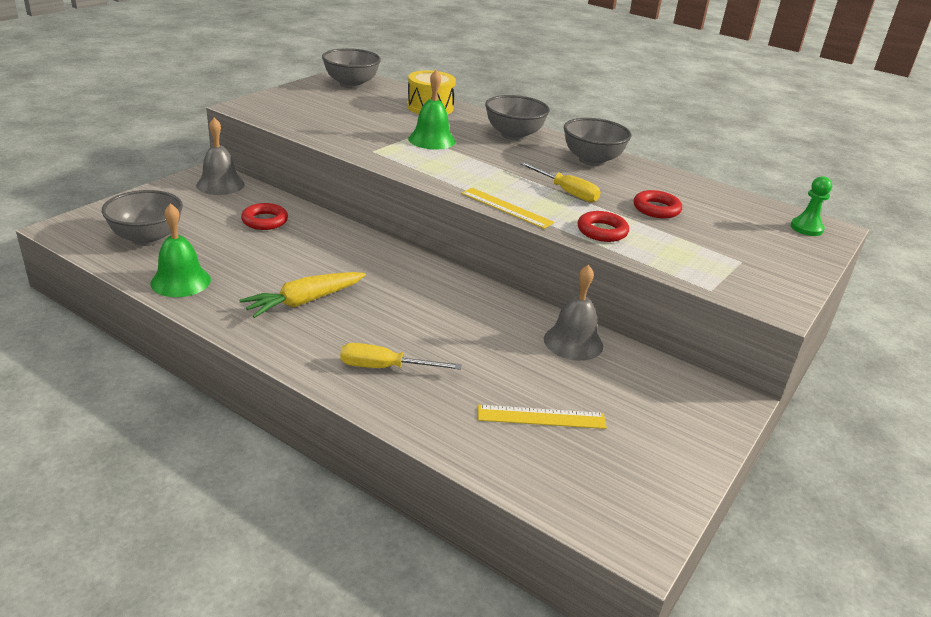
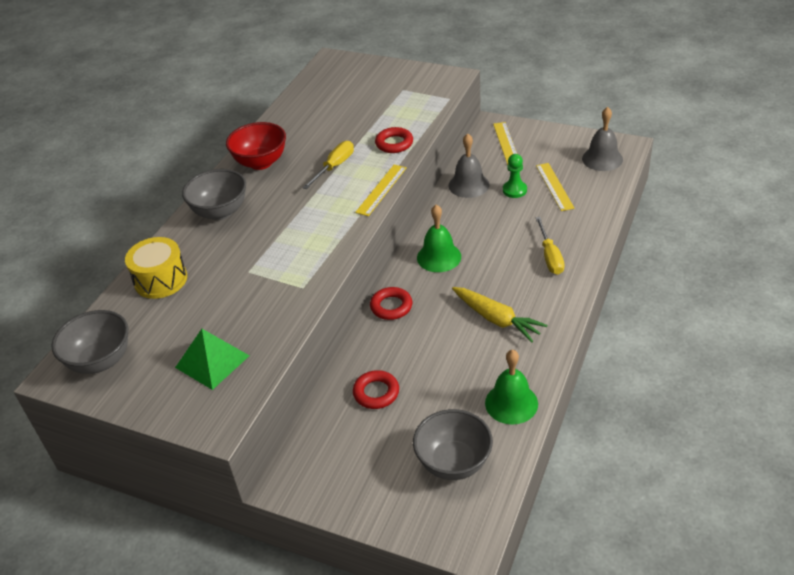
camera: 95 degrees left, 10 degrees up
(220, 184) = (310, 461): grey bell -> grey bell (602, 159)
(312, 112) = (212, 361): none -> green pyramid
(431, 140) = (256, 258): green bell -> green bell (439, 257)
(592, 160) = (261, 162): grey bowl -> red bowl
(656, 209) = (342, 125): red ring -> red ring (391, 306)
(674, 401) = (506, 143): none -> yellow ruler
(806, 228) = (337, 68): green pawn -> green pawn (514, 190)

